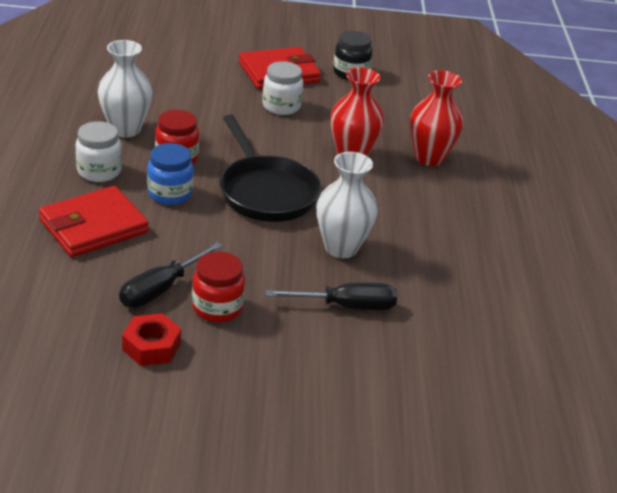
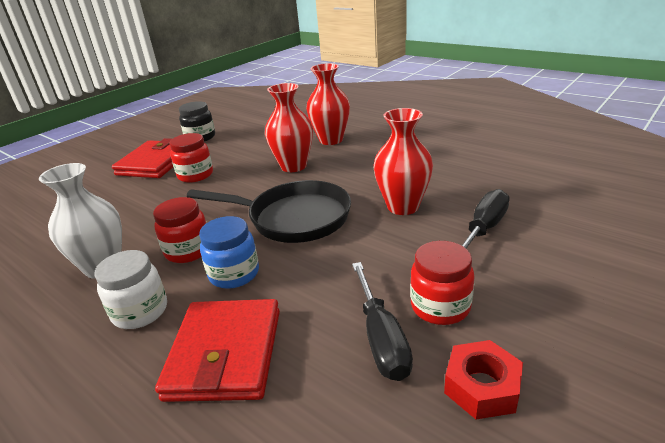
camera: 45 degrees left, 5 degrees down
(281, 106) = (195, 175): white jar -> red jar
(341, 248) = (403, 206): white vase -> red vase

